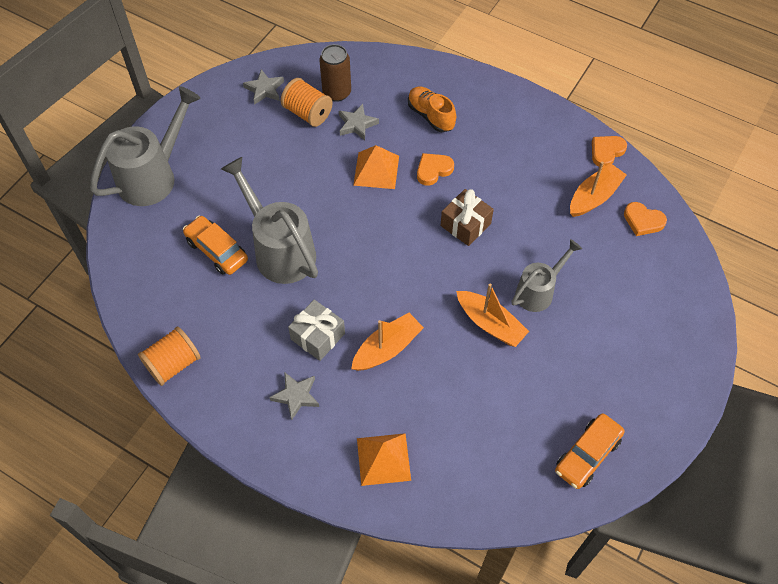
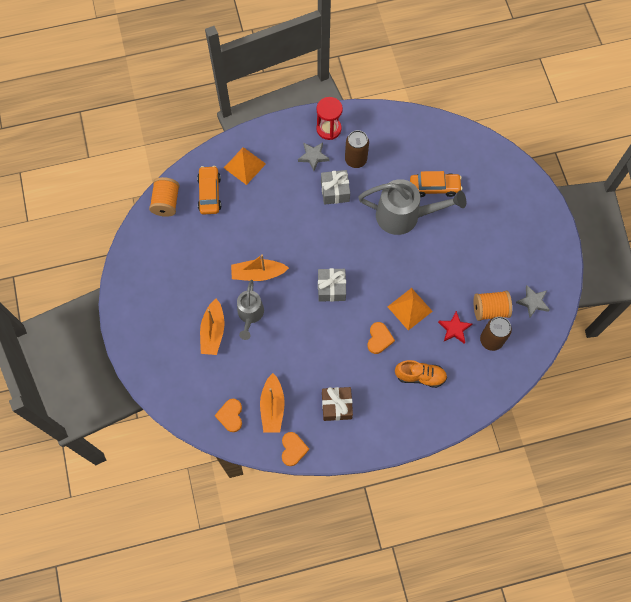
camera: 135 degrees right, 10 degrees up
(153, 176) = (518, 195): grey watering can -> none
(173, 364) = (385, 121): orange spool -> orange spool (166, 202)
(242, 413) = (328, 129): none -> red hourglass
(256, 350) = (355, 160): none -> brown can
(357, 124) = (454, 329): grey star -> red star
(387, 348) = (296, 215): orange boat -> orange boat (213, 331)
(429, 247) = (331, 288): none -> grey gift
(465, 225) = (326, 320): brown gift -> brown gift (336, 406)
(587, 455) = (152, 249): orange car -> orange car (209, 193)
(643, 221) = (230, 416): orange heart -> orange heart turned 75 degrees counterclockwise

